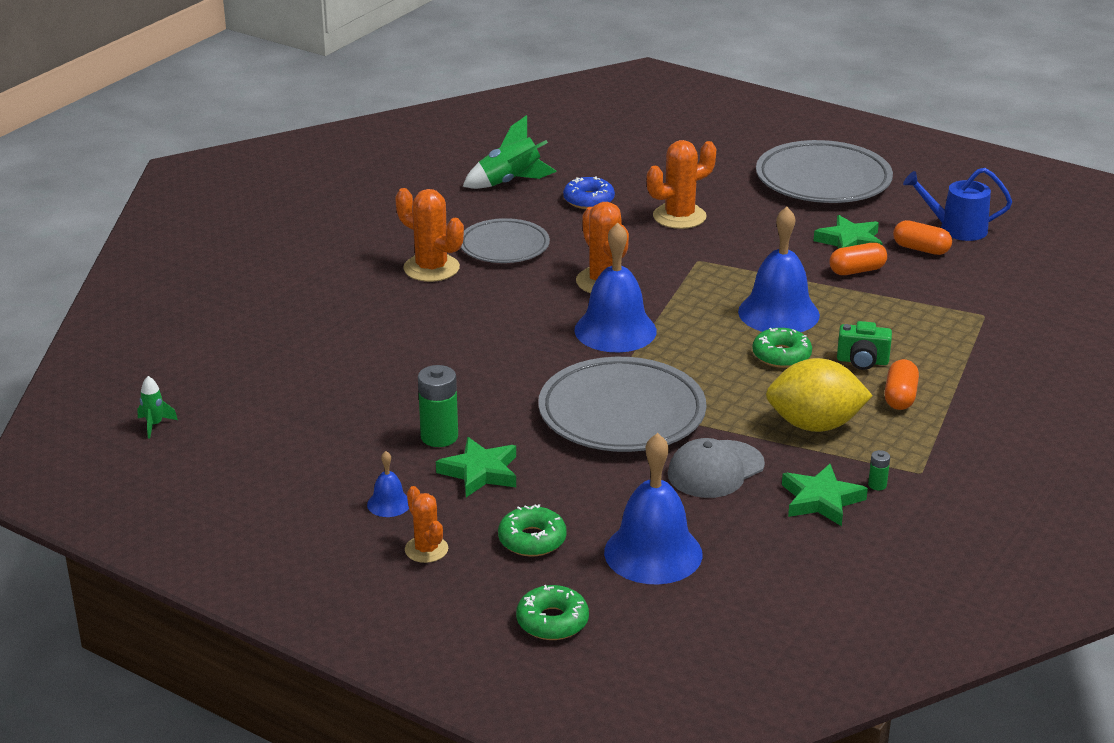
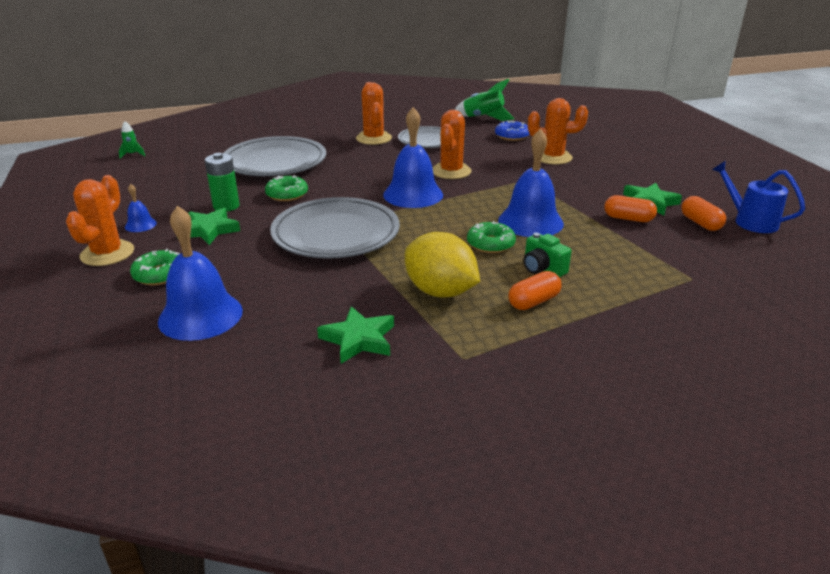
camera: 40 degrees right, 0 degrees up
(426, 549) = (107, 253): orange cactus -> orange cactus, size x1.63
(552, 621) = (74, 323): green donut -> green donut (287, 194)
(715, 470) = (328, 287): grey cap -> none
(823, 180) = (683, 168): grey plate -> grey plate (275, 162)
(877, 485) = (415, 350): green battery -> none

